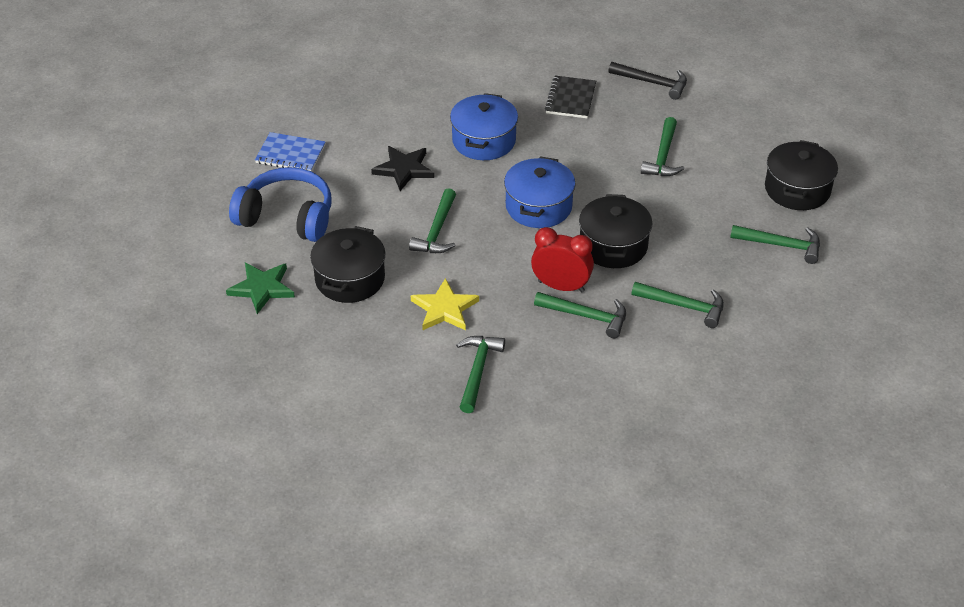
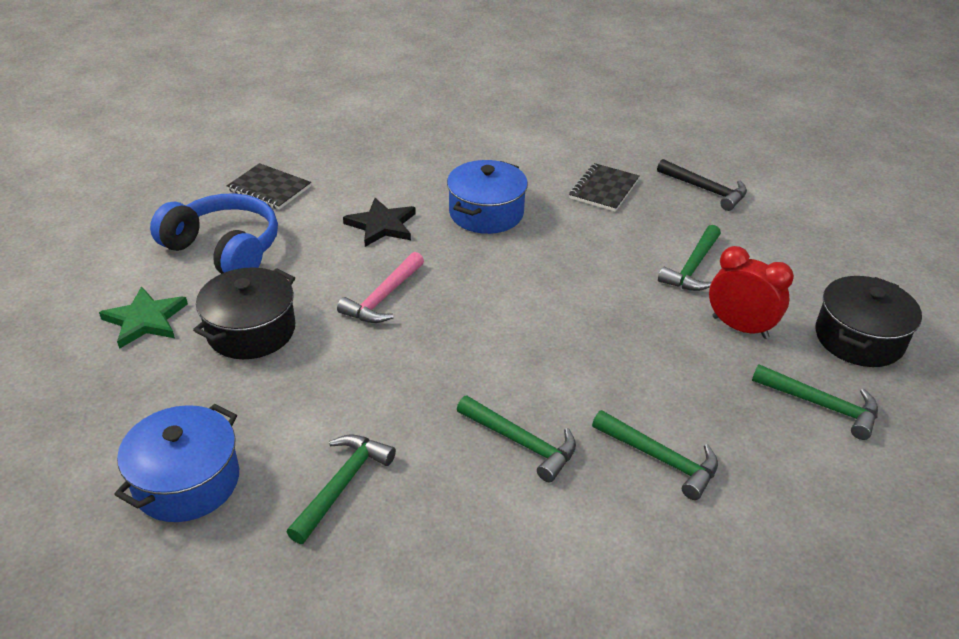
camera: 15 degrees right, 5 degrees down
(290, 154) = (269, 188): blue notebook -> black notebook
(437, 231) = (383, 297): green hammer -> pink hammer
(444, 309) = (343, 391): yellow star -> none
(538, 206) = (518, 294): blue pot -> blue pot (187, 481)
(561, 286) = (504, 395): red clock -> red clock (740, 327)
(613, 245) = (592, 359): black pot -> none

